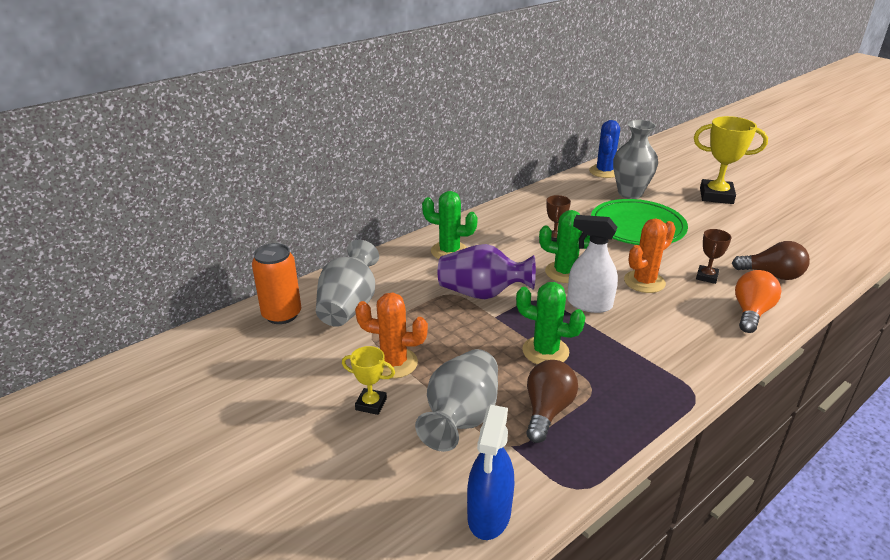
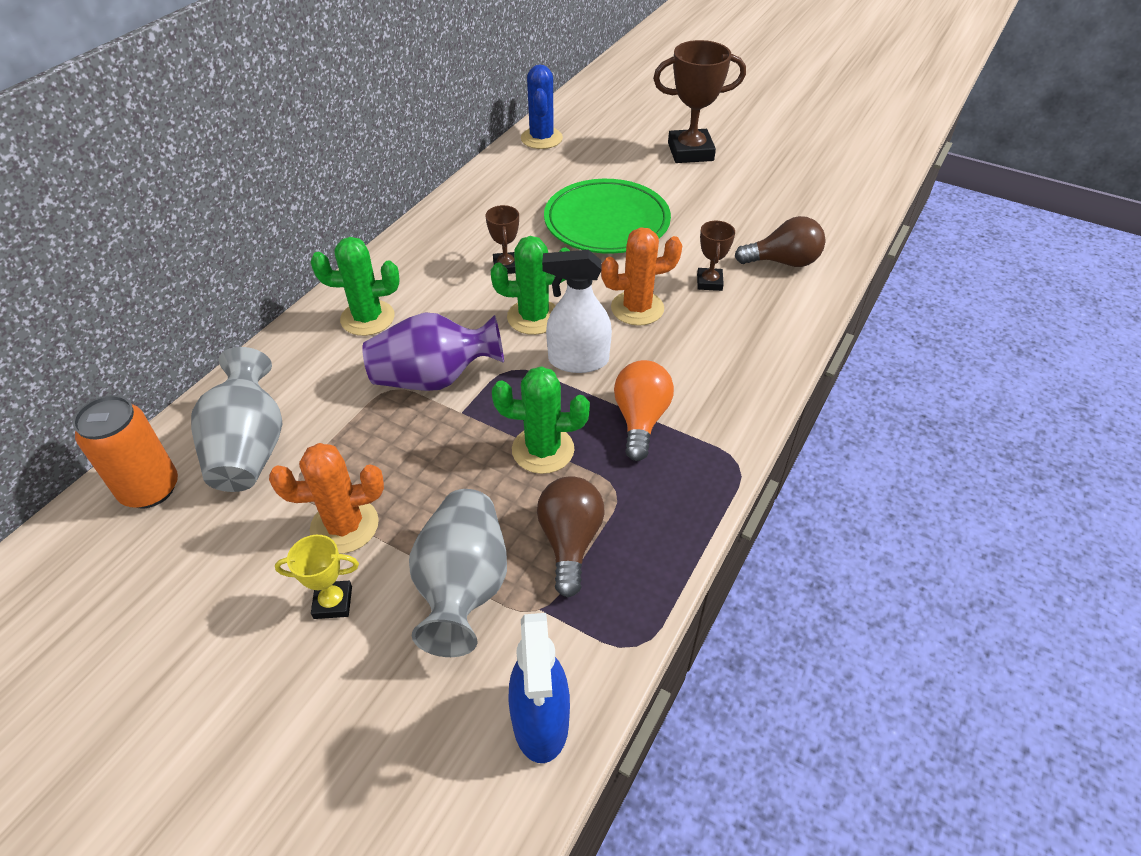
camera: 20 degrees left, 15 degrees up
(630, 193) = (583, 168): grey vase -> none
(644, 282) = (637, 308): orange cactus -> orange cactus turned 45 degrees clockwise
(716, 196) = (690, 152): yellow trophy -> brown trophy
(751, 312) = (772, 325): orange light bulb -> orange light bulb (640, 420)

